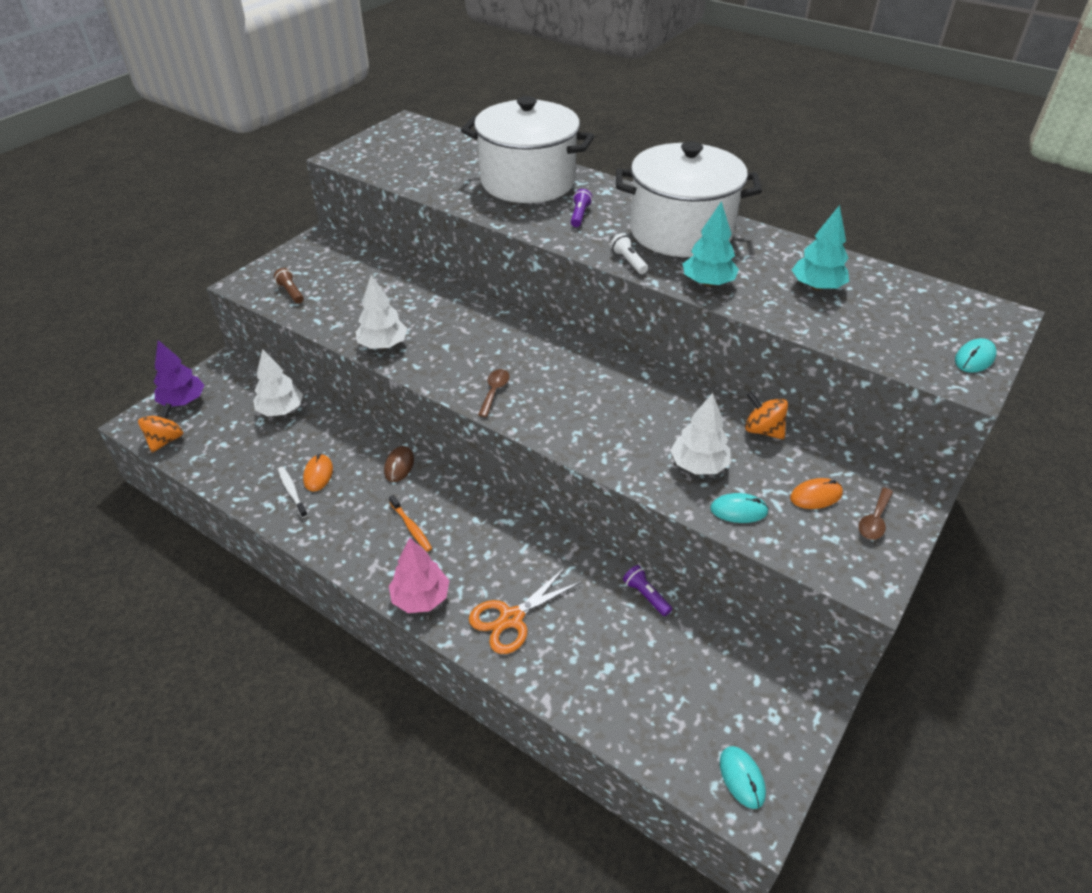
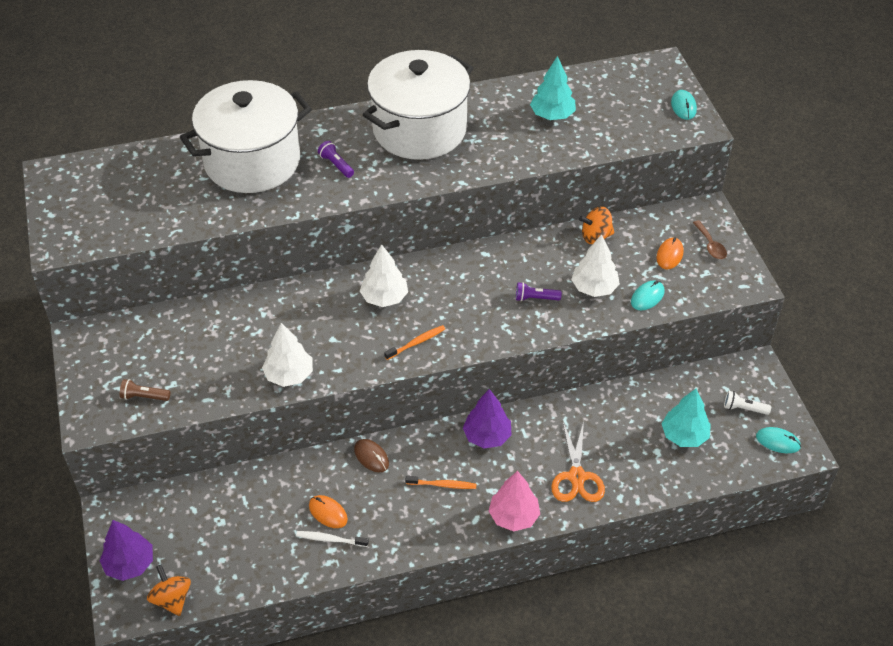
camera: 50 degrees left, 5 degrees up
(281, 410) = (221, 499): white tree -> white tree (384, 297)
(493, 524) = (487, 436): none -> purple tree
(494, 391) = (416, 343): brown spoon -> orange toothbrush
(628, 261) = (424, 179): white flashlight -> white flashlight (743, 408)
(646, 595) = (622, 396): purple flashlight -> purple flashlight (535, 298)
(708, 283) = (492, 159): turquoise tree -> turquoise tree (684, 435)

